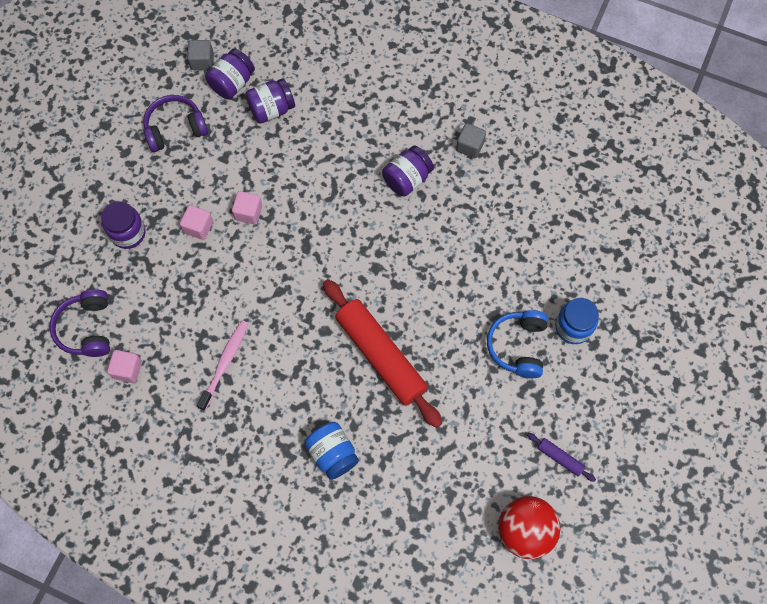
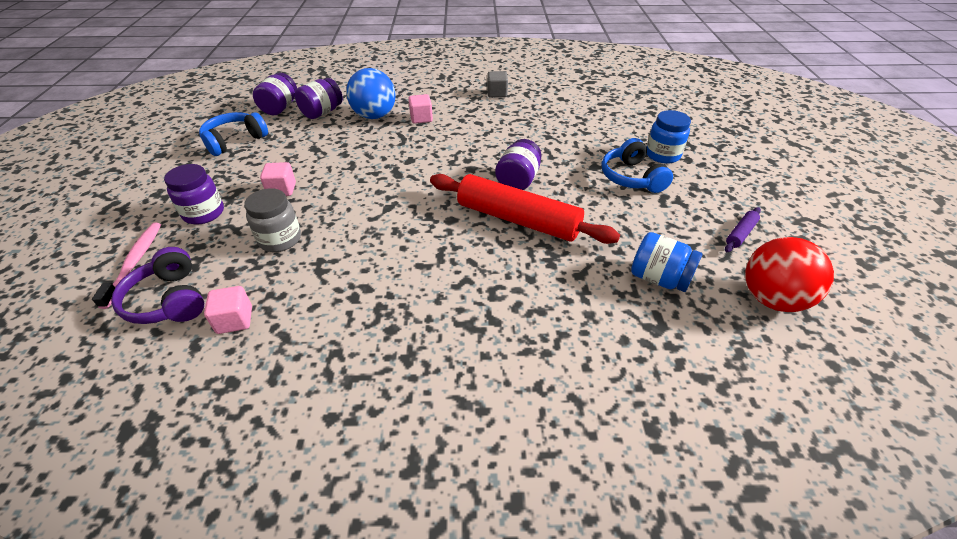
camera: 25 degrees left, 25 degrees down
(175, 129) = (235, 141): purple headphones -> blue headphones
(180, 295) = (280, 239): none -> grey jar
(202, 61) = (248, 104): grey cube -> none
(225, 363) = (356, 276): pink toothbrush -> pink toothbrush (135, 262)
(248, 212) = (329, 168): pink cube -> pink cube (421, 118)
(321, 138) = (374, 116): none -> blue ball
(332, 454) = (525, 309): blue jar -> blue jar (659, 278)
(407, 179) = (461, 118): purple jar -> purple jar (518, 180)
(560, 458) = (740, 234): purple rolling pin -> purple rolling pin turned 60 degrees counterclockwise

